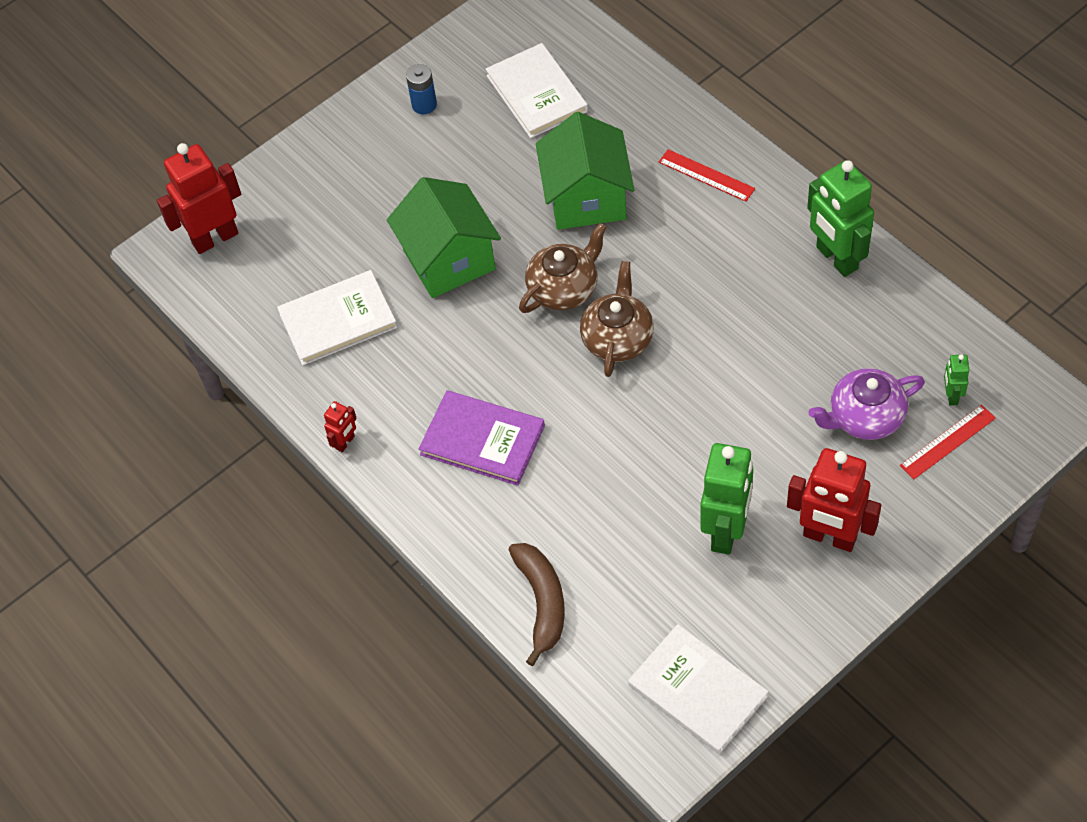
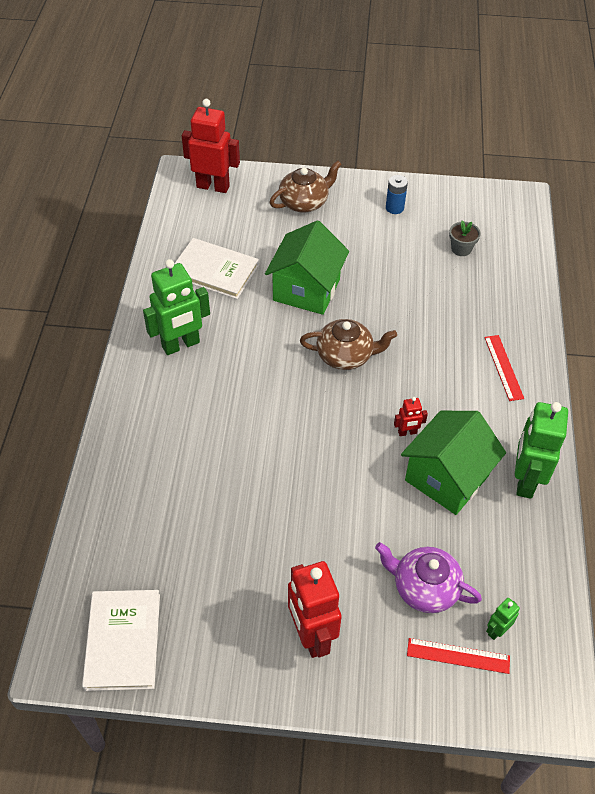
camera: 40 degrees right, 5 degrees down
(345, 442) = (138, 330): red robot -> red robot (407, 432)
(482, 440) = (201, 392): purple book -> none
(536, 93) = (461, 249): white book -> grey flower pot
(542, 602) = (115, 504): brown banana -> none
(587, 198) = (419, 322): green house -> green house (446, 478)
(617, 338) = (339, 407): brown teapot -> brown teapot (304, 202)
(726, 531) = (258, 569): green robot -> green robot (181, 345)

